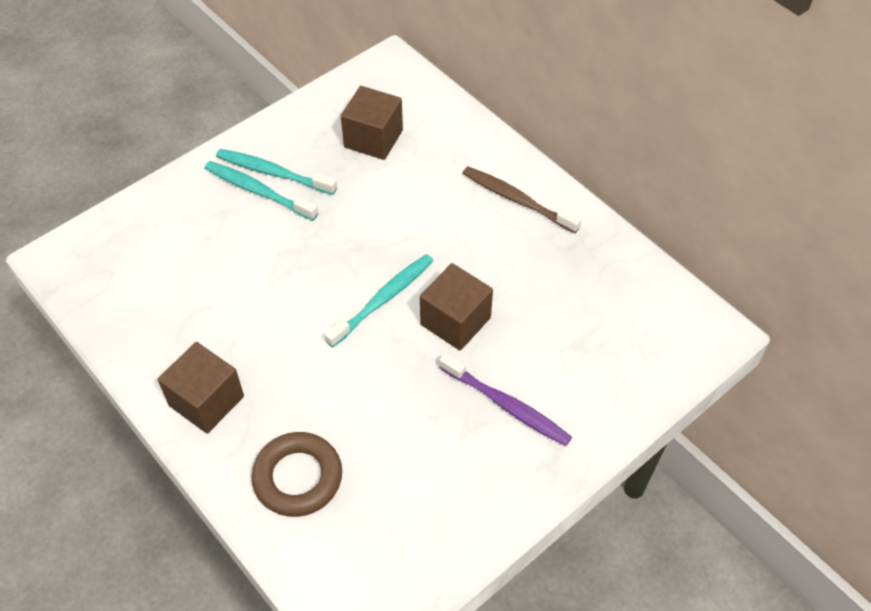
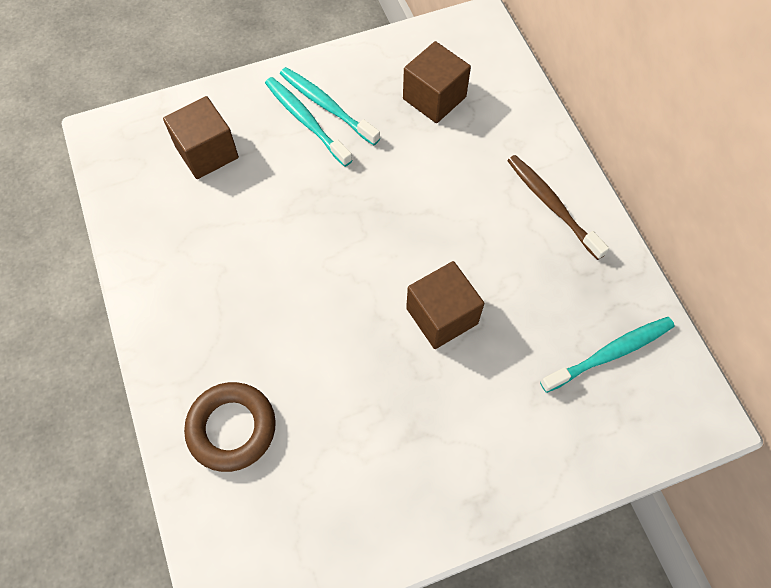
camera: 20 degrees right, 10 degrees up
(206, 401) = (179, 320): brown cube -> brown cube (207, 152)
(383, 299) = (380, 270): turquoise toothbrush -> turquoise toothbrush (610, 353)
(507, 405) = (459, 424): purple toothbrush -> none

